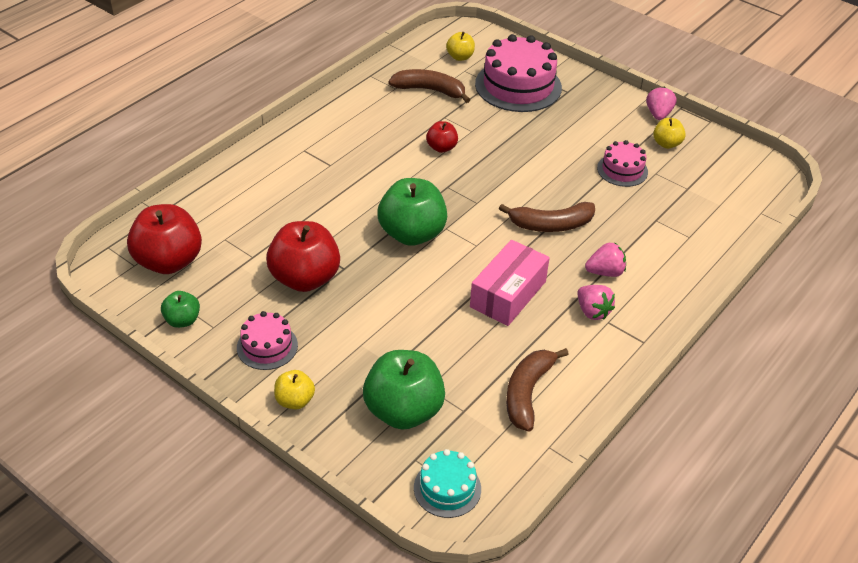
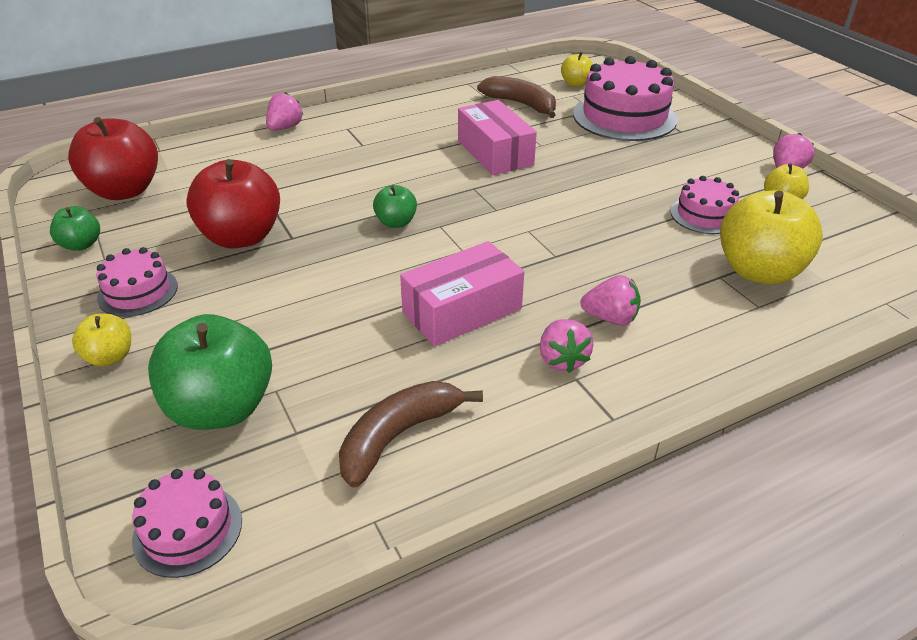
camera: 25 degrees right, 5 degrees down
(250, 162) = (285, 128): none -> pink strawberry
(412, 234) = (396, 222): green apple -> green apple, size x0.51
(441, 148) = (495, 153): red apple -> pink box
(447, 488) = (188, 530): turquoise cake -> pink cake
(551, 225) = (572, 250): brown banana -> none
(677, 209) = (759, 271): none -> yellow apple

